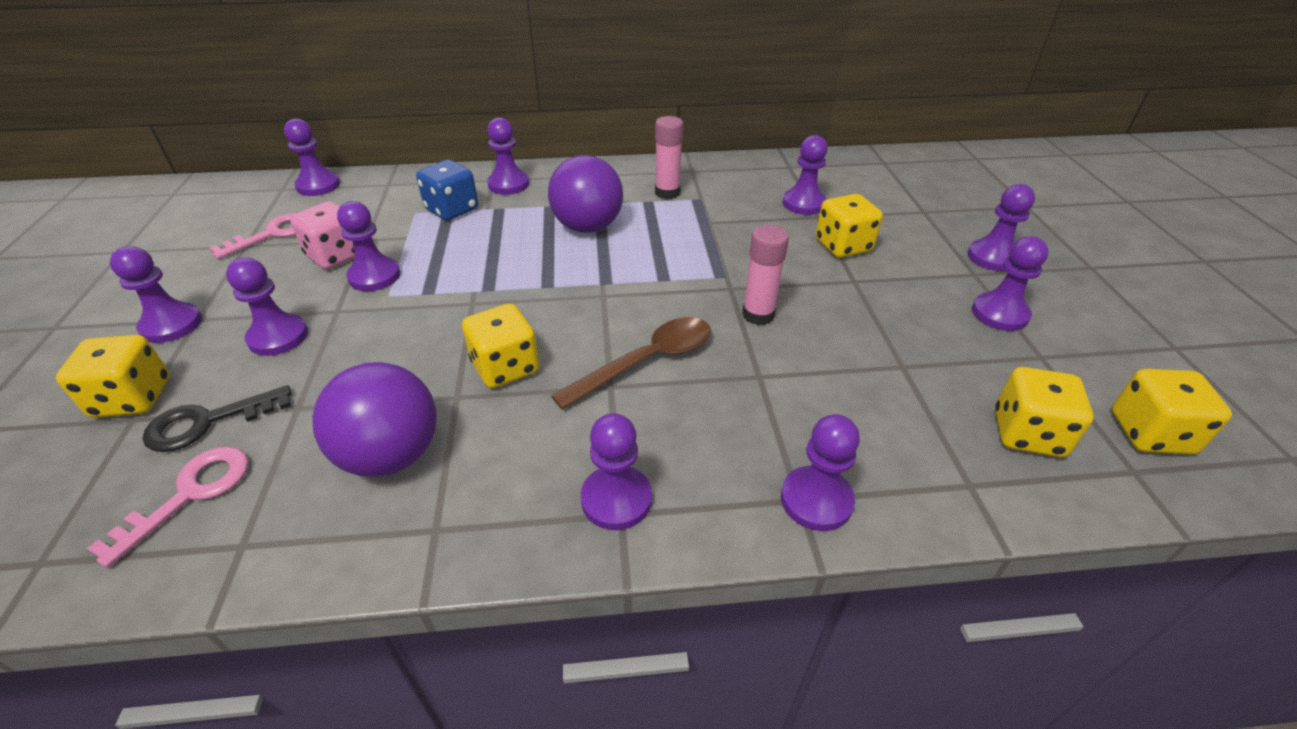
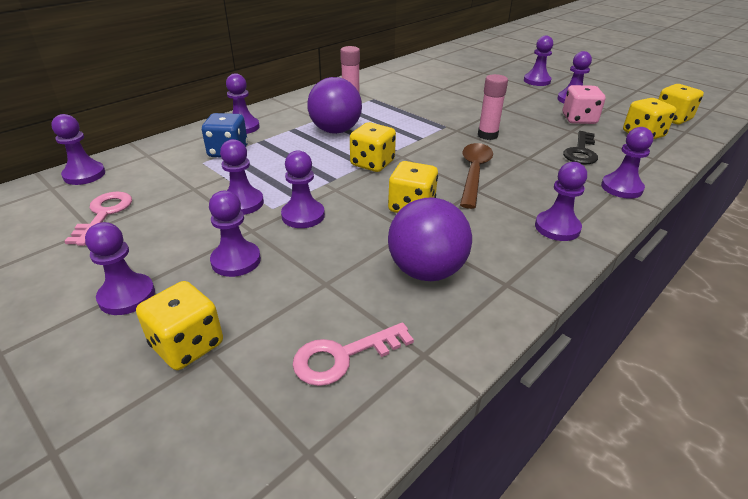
camera: 40 degrees left, 5 degrees down
(190, 494) = (343, 357): pink key -> pink key turned 105 degrees counterclockwise
(207, 422) = (278, 323): black key -> black key (581, 152)
(336, 256) = (188, 205): pink dice -> pink dice (579, 119)
(803, 204) = (428, 85): purple pawn -> purple pawn (303, 215)
(843, 246) = (474, 96): yellow dice -> yellow dice (372, 163)

